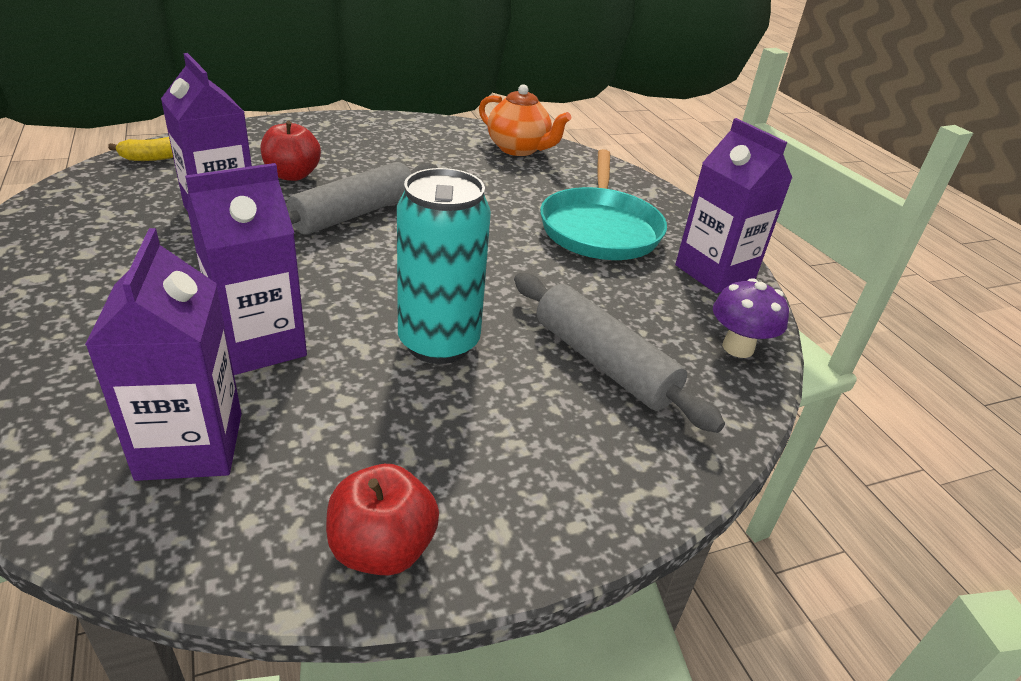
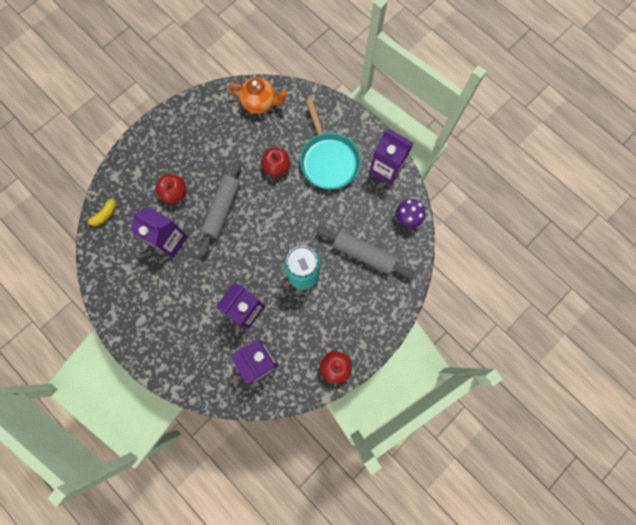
camera: 20 degrees left, 40 degrees up
(496, 206) = (277, 167): none -> red apple

